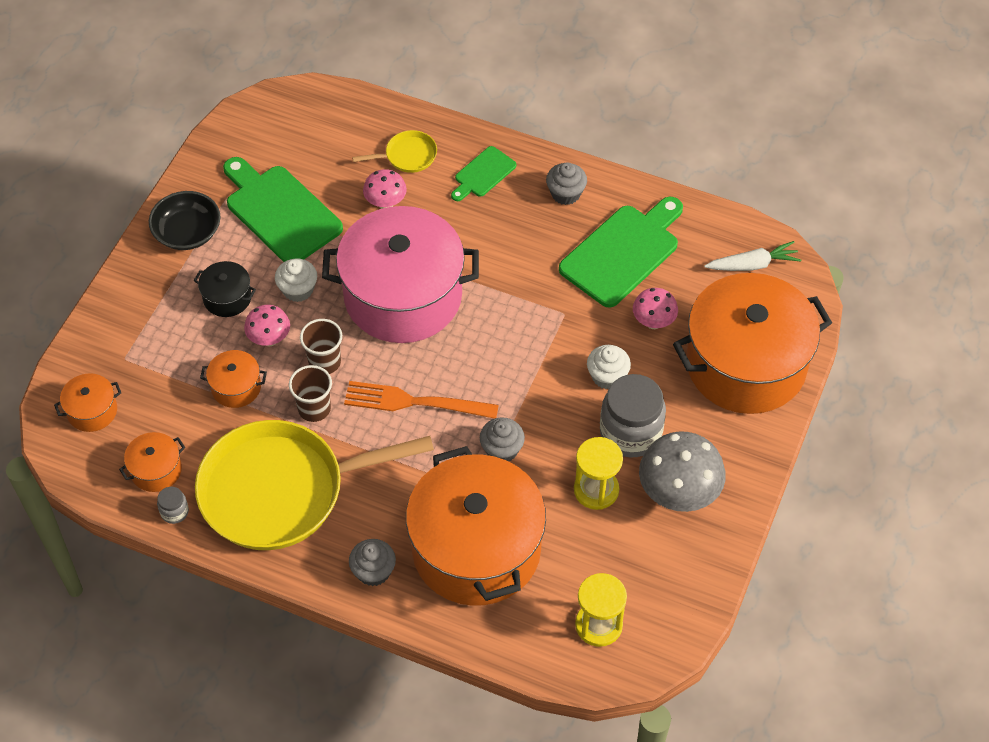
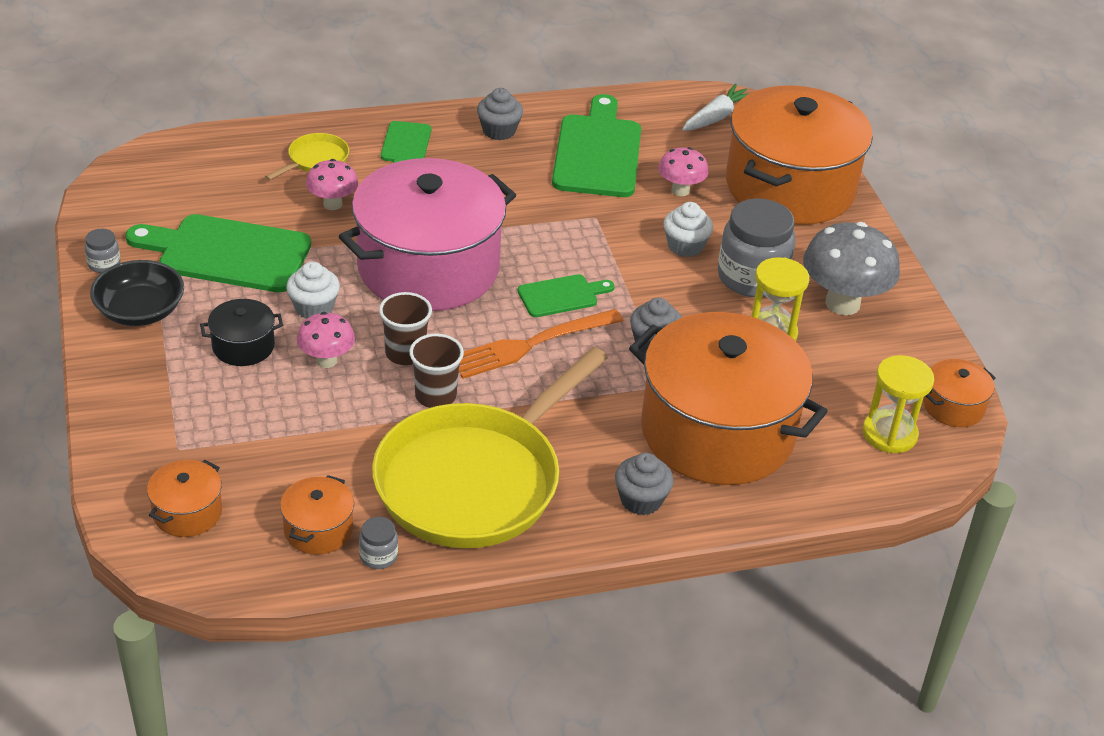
camera: 40 degrees left, 15 degrees down
(195, 180) = (104, 264): none -> grey jar
(236, 387) = (333, 416): orange pot -> orange pot (953, 406)
(474, 371) = (561, 295): none -> green cutting board

